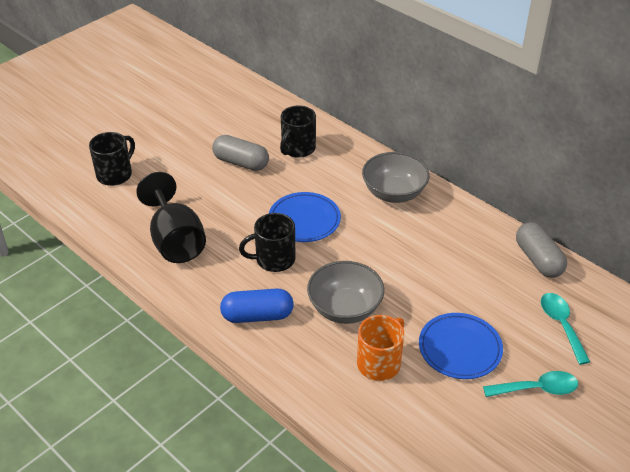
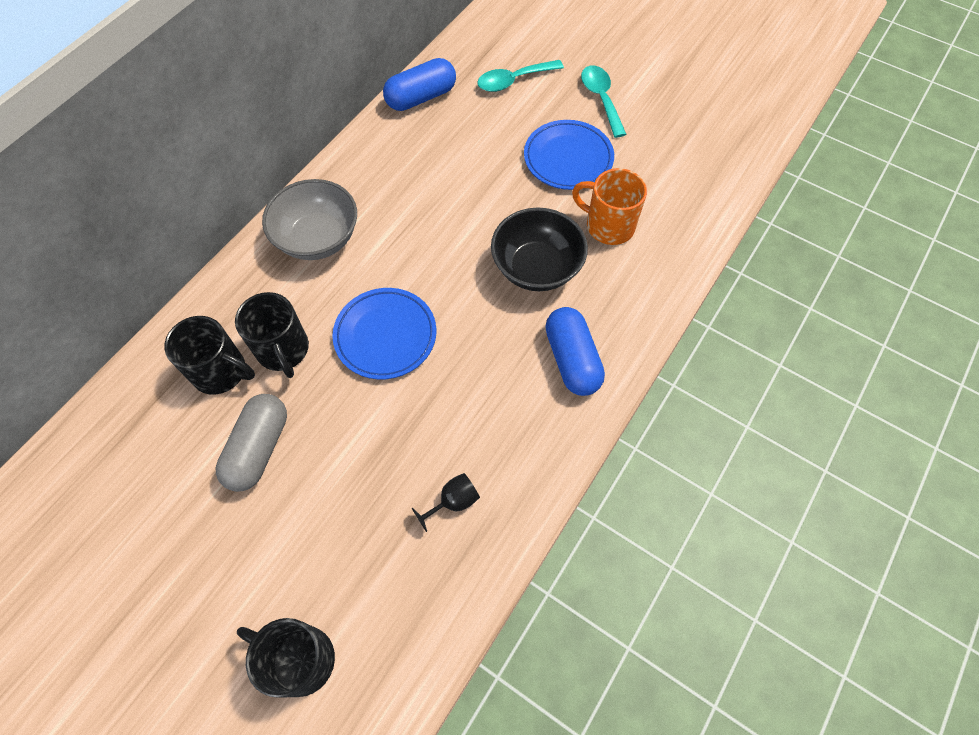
camera: 100 degrees left, 20 degrees up
(175, 241) = (453, 501): black goblet -> black goblet, size x0.41
(274, 259) = (469, 359): black mug -> black mug (283, 350)
(345, 308) = (536, 268): grey bowl -> black bowl
(538, 260) = (421, 97): grey capsule -> blue capsule

